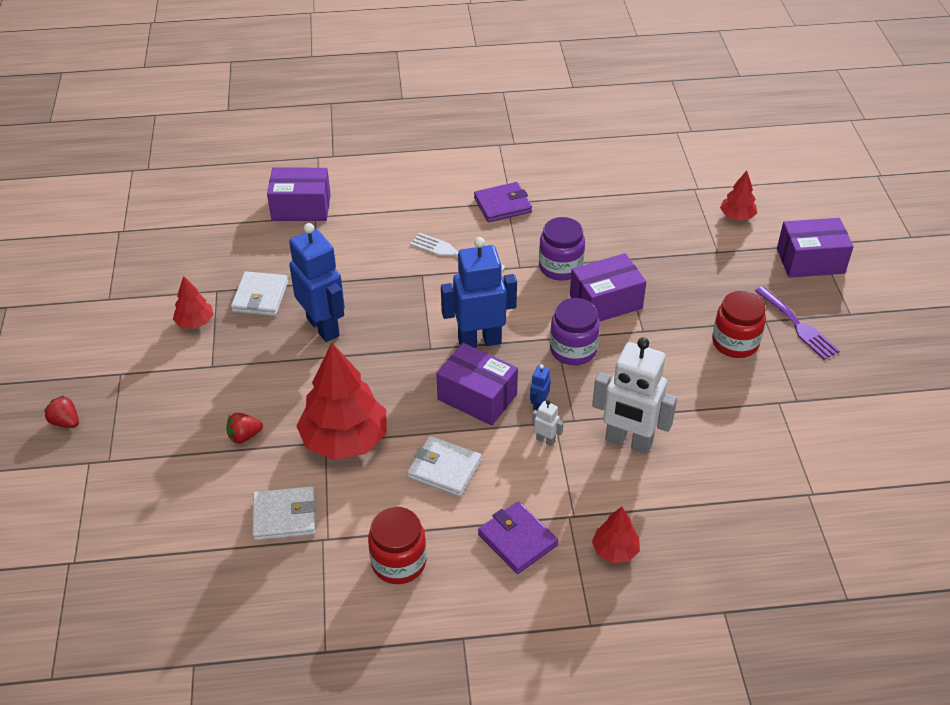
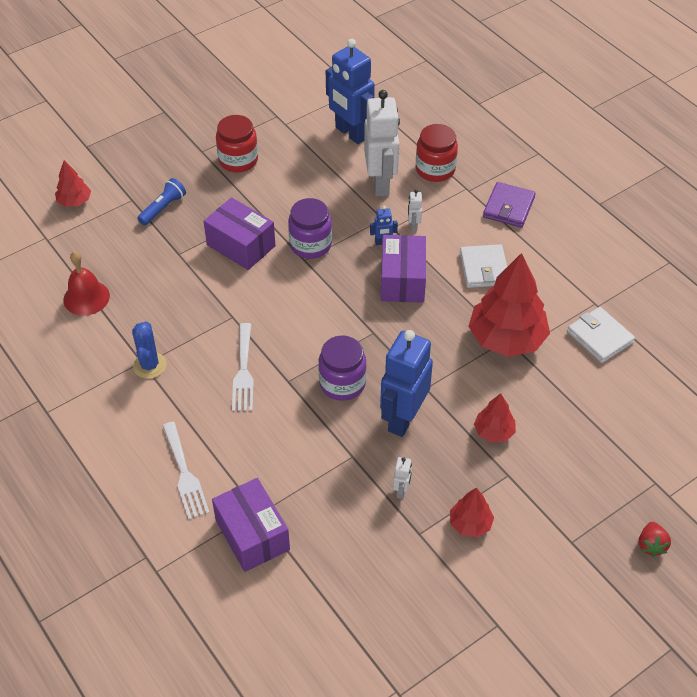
camera: 120 degrees left, 5 degrees up
(244, 436) = (556, 404): red strawberry -> none
(260, 297) = (401, 491): white wallet -> white robot
(382, 192) = (185, 474): none -> white fork
(399, 562) = (578, 257): red jar -> red jar (435, 169)
(479, 341) = (342, 305): blue robot -> blue robot (350, 133)
(502, 205) = (149, 365): purple wallet -> blue cactus
(560, 267) = (215, 289): purple jar -> purple jar (342, 383)
(606, 192) = (86, 297): none -> red bell
(615, 550) = (476, 160): red tree -> red tree (493, 432)
(692, 268) = (163, 208): none -> blue flashlight
(798, 326) = (196, 133): purple fork -> none
(810, 261) = (111, 145): purple box -> none

